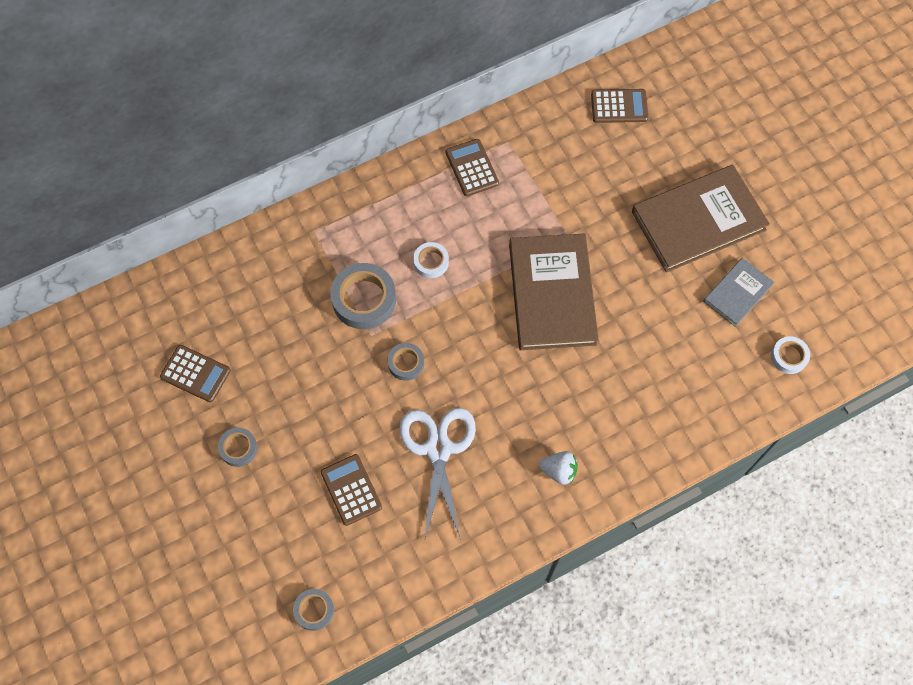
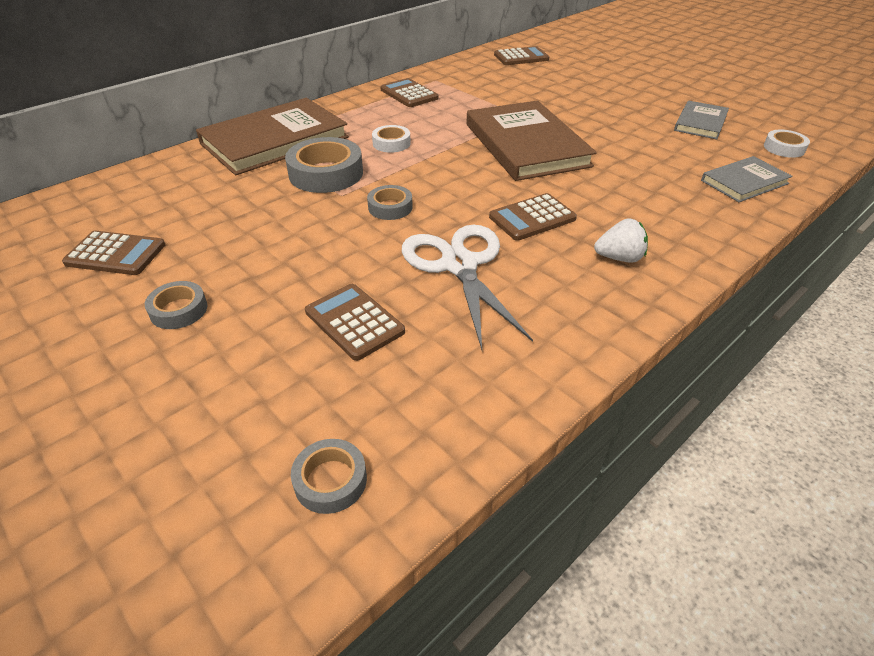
camera: 15 degrees left, 25 degrees down
(513, 405) = (532, 218): none -> brown calculator
(698, 221) = (630, 94): brown book -> brown book (275, 141)
(716, 400) = (744, 182): none -> grey book

